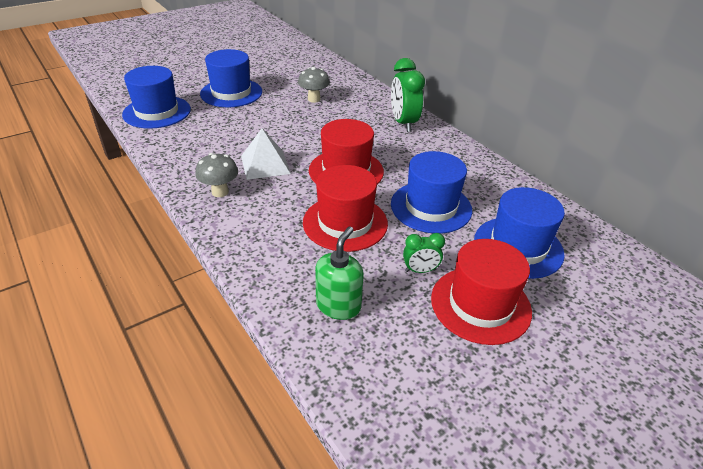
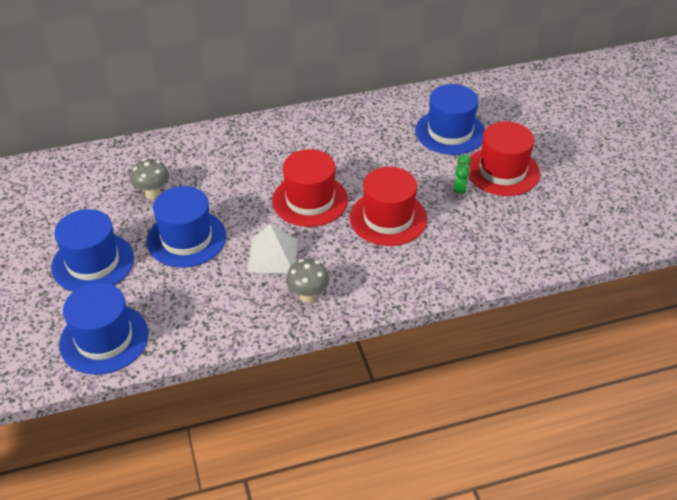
camera: 70 degrees left, 5 degrees up
(338, 305) = (484, 243): green soap dispenser -> none
(403, 123) = (242, 140): green clock -> none
(431, 207) = (385, 162): blue hat -> blue hat (186, 238)

